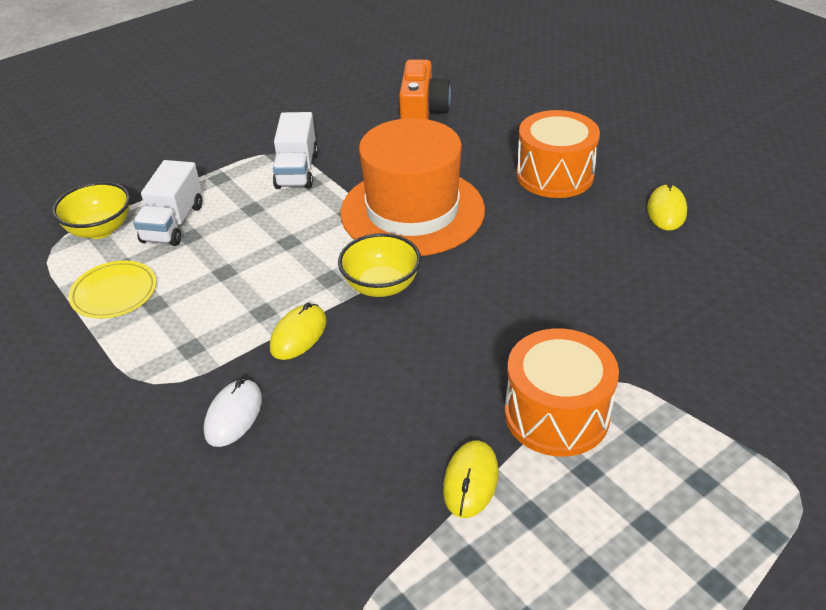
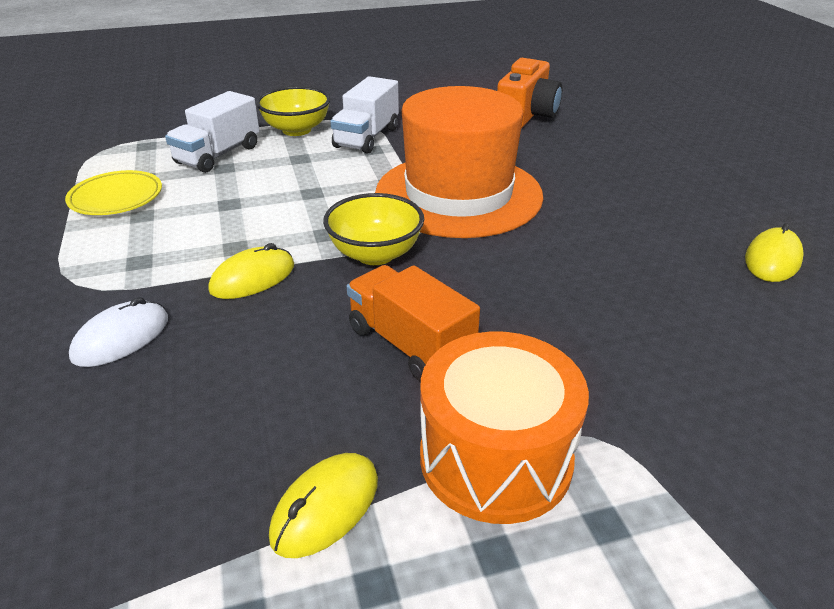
camera: 20 degrees right, 5 degrees down
(100, 229) = (152, 146): yellow bowl -> yellow bowl (296, 130)
(454, 353) = (410, 344): none -> orange truck
(554, 175) = (643, 195): orange drum -> none

